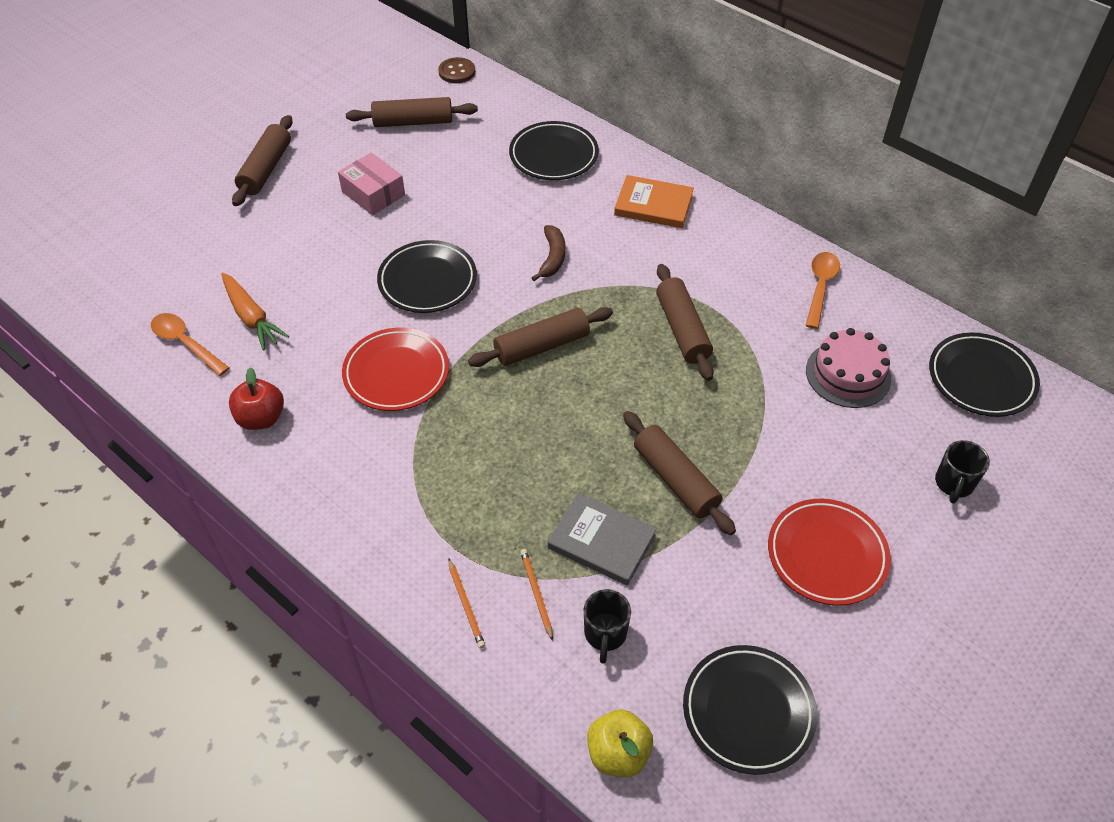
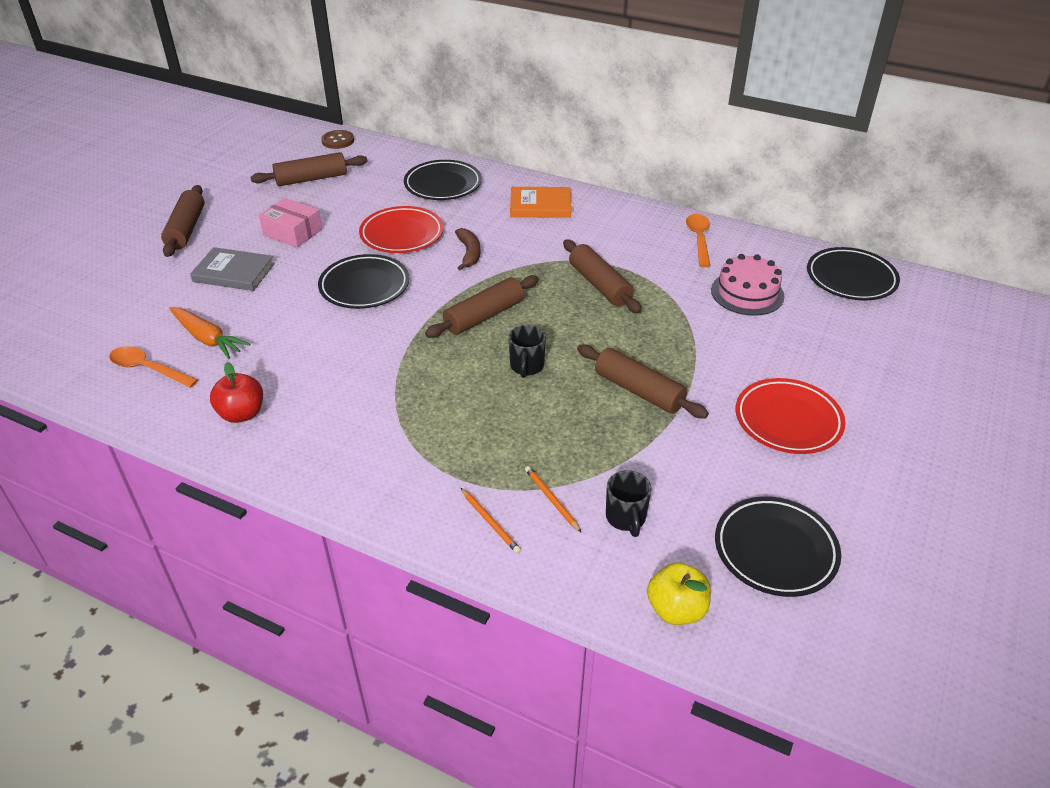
camera: 15 degrees left, 10 degrees down
(396, 373) = (360, 357): red plate -> red plate (402, 234)
(601, 541) = (594, 448): grey book -> grey book (234, 273)
(953, 484) = (864, 352): black mug -> black mug (526, 367)

